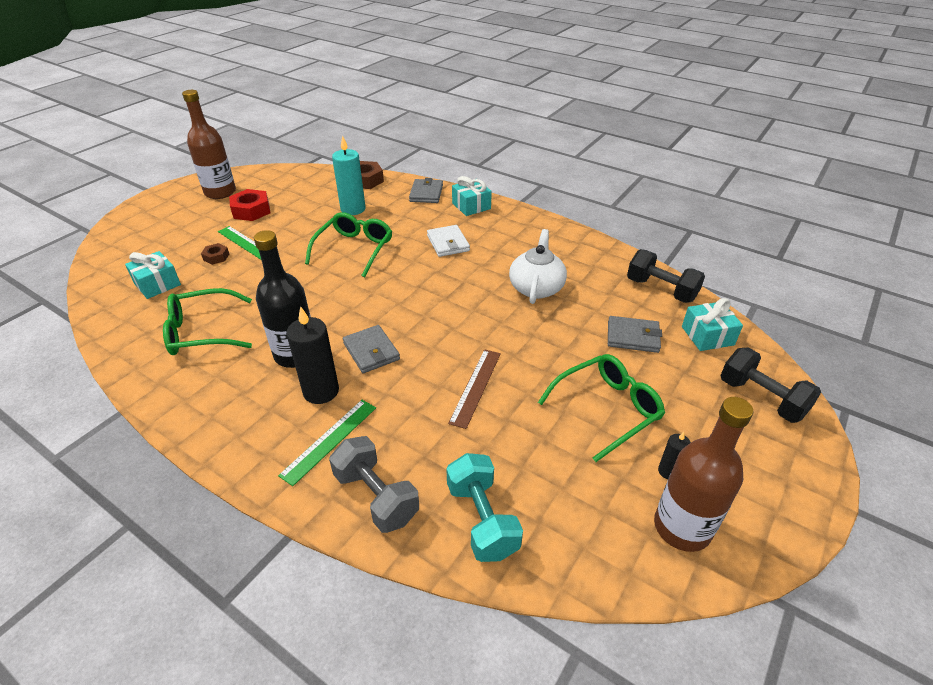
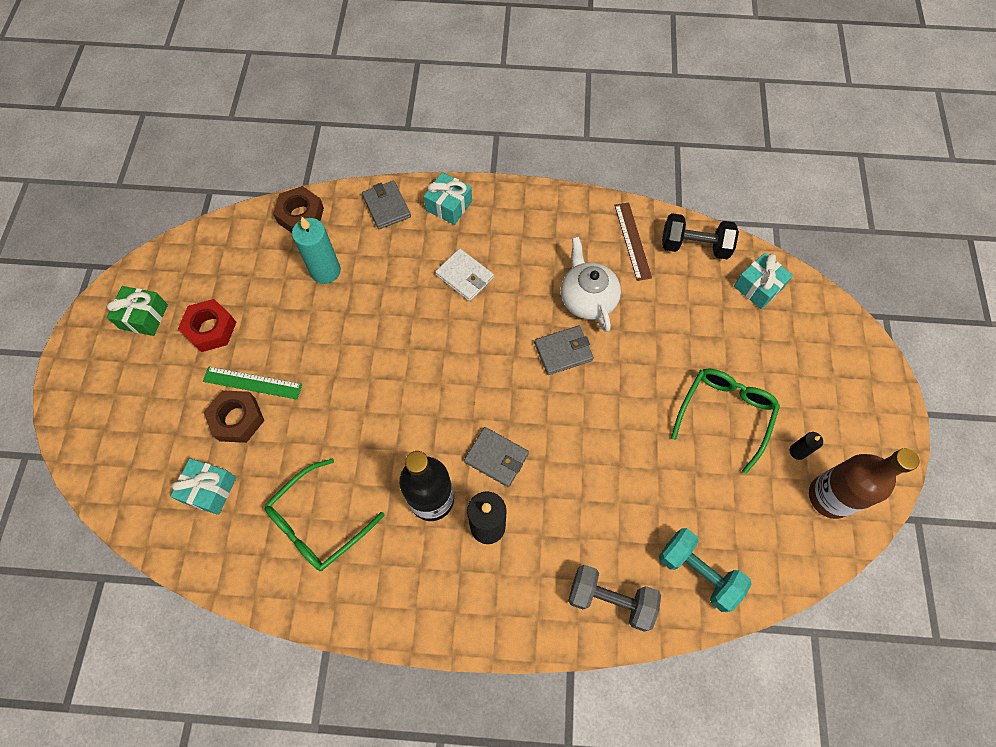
camera: 30 degrees left, 25 degrees up
(216, 257) = (237, 419): brown nut -> brown nut, size x1.79
(220, 192) = (144, 317): brown bottle -> green gift
(329, 440) = (535, 571): green ruler -> none
(354, 249) = (376, 332): green glasses -> none
(476, 387) = (611, 448): brown ruler -> brown ruler (632, 241)
(633, 337) = (702, 320): grey wallet -> grey wallet (563, 351)
(761, 398) = (827, 339): black dumbbell -> none

